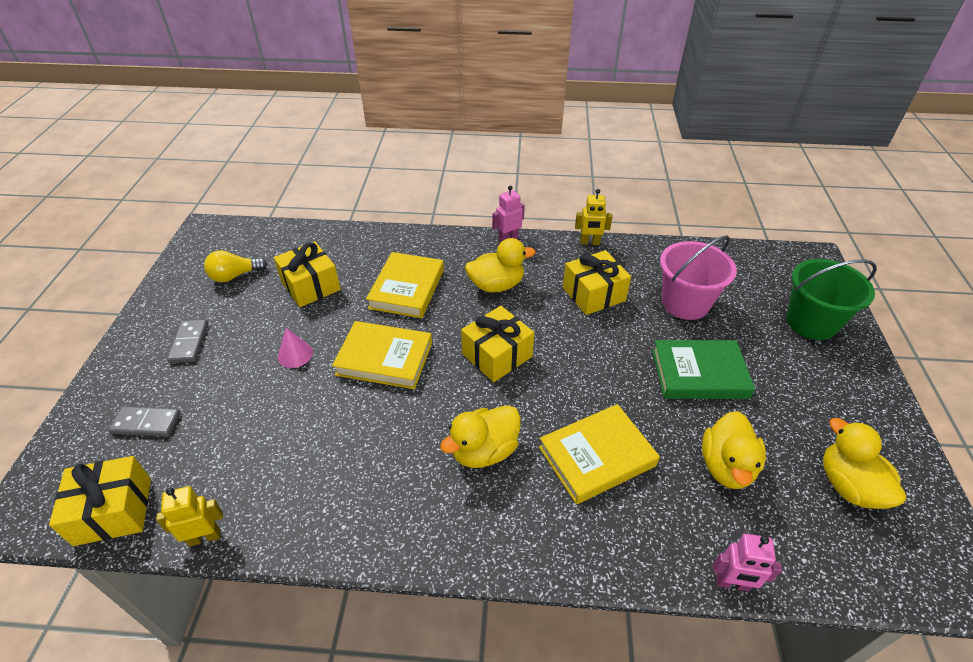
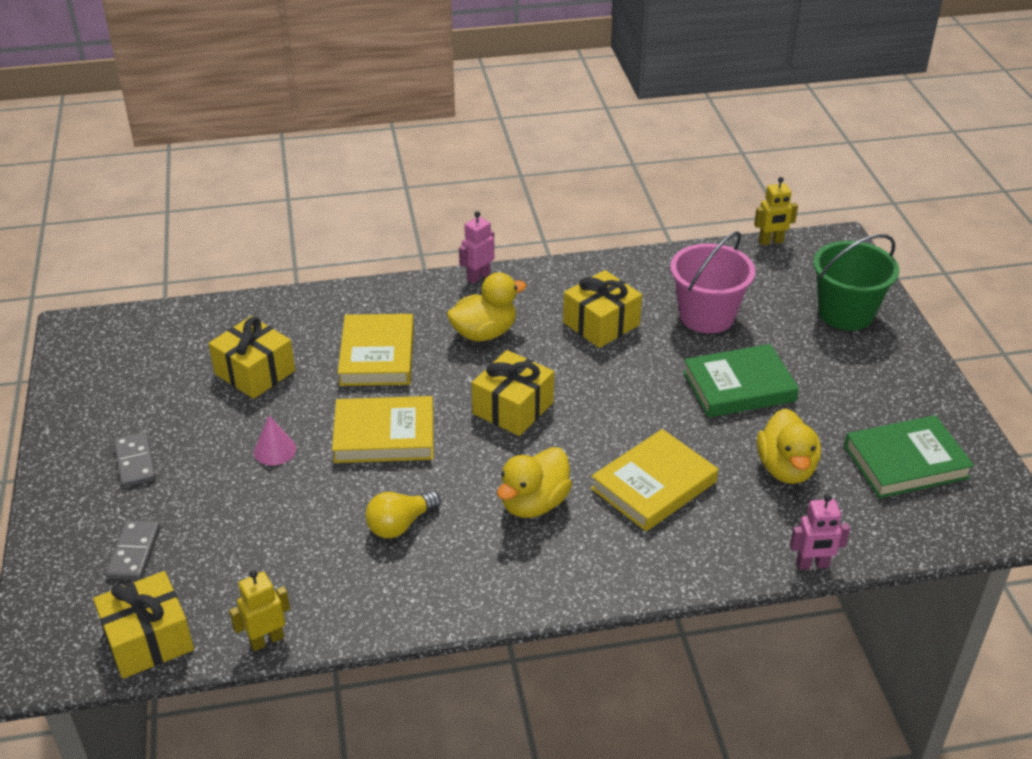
camera: 15 degrees left, 5 degrees down
(146, 423) = (134, 552): grey domino -> grey domino turned 75 degrees counterclockwise
(235, 276) = (150, 377): yellow light bulb -> yellow light bulb (400, 524)
(589, 242) = (578, 265): yellow robot -> yellow robot (771, 242)
(848, 486) = (906, 462): yellow duck -> green book

